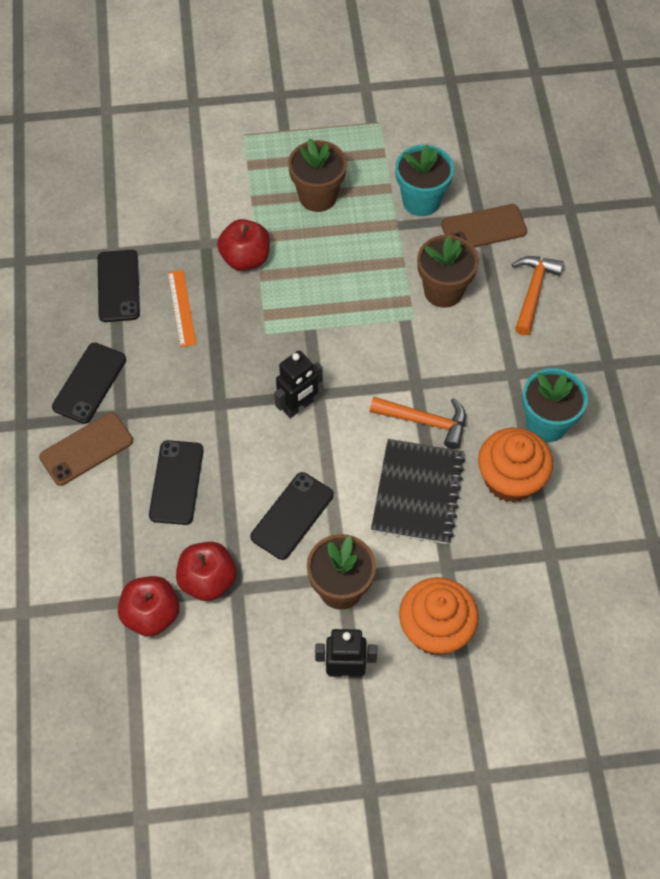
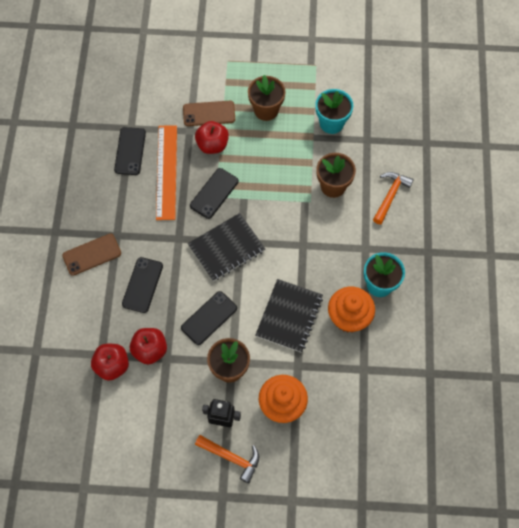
camera: 10 degrees right, 5 degrees up
(89, 383) = (101, 212): black phone -> black phone (214, 193)
(181, 308) = (166, 172): orange ruler -> orange ruler, size x1.85
(298, 406) = (226, 248): black robot -> black notebook
(425, 421) = (303, 271): orange hammer -> orange hammer (231, 457)
(483, 228) = (368, 148): brown phone -> brown phone (209, 113)

